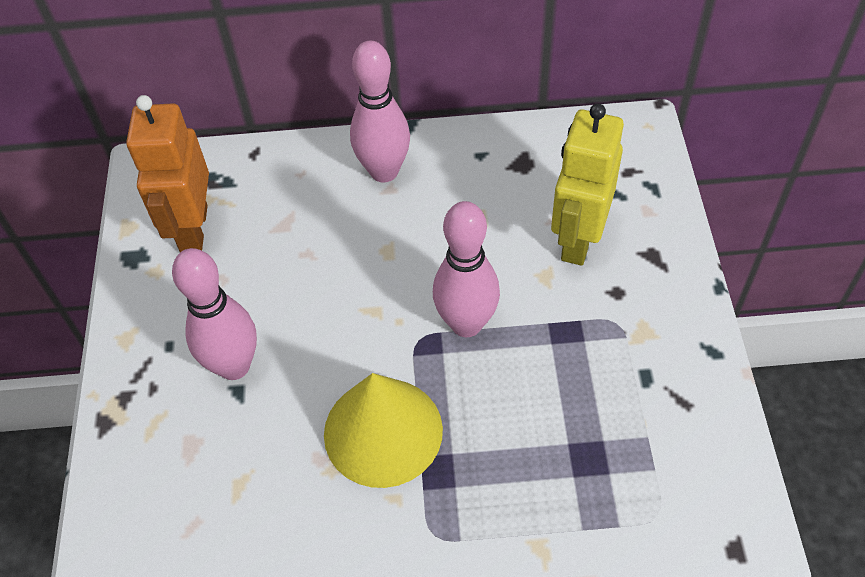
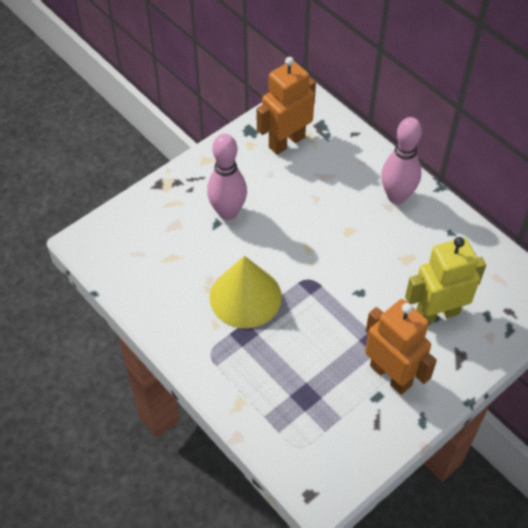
camera: 50 degrees right, 0 degrees up
(466, 324) = (336, 294): pink bowling pin -> none
(627, 342) = (391, 375): none -> orange robot

